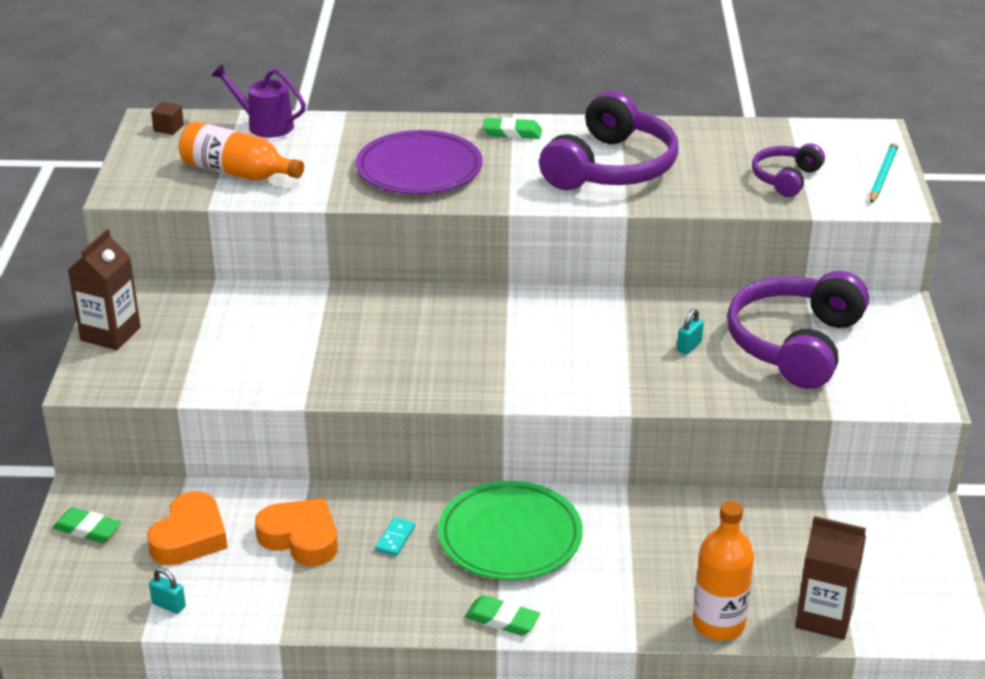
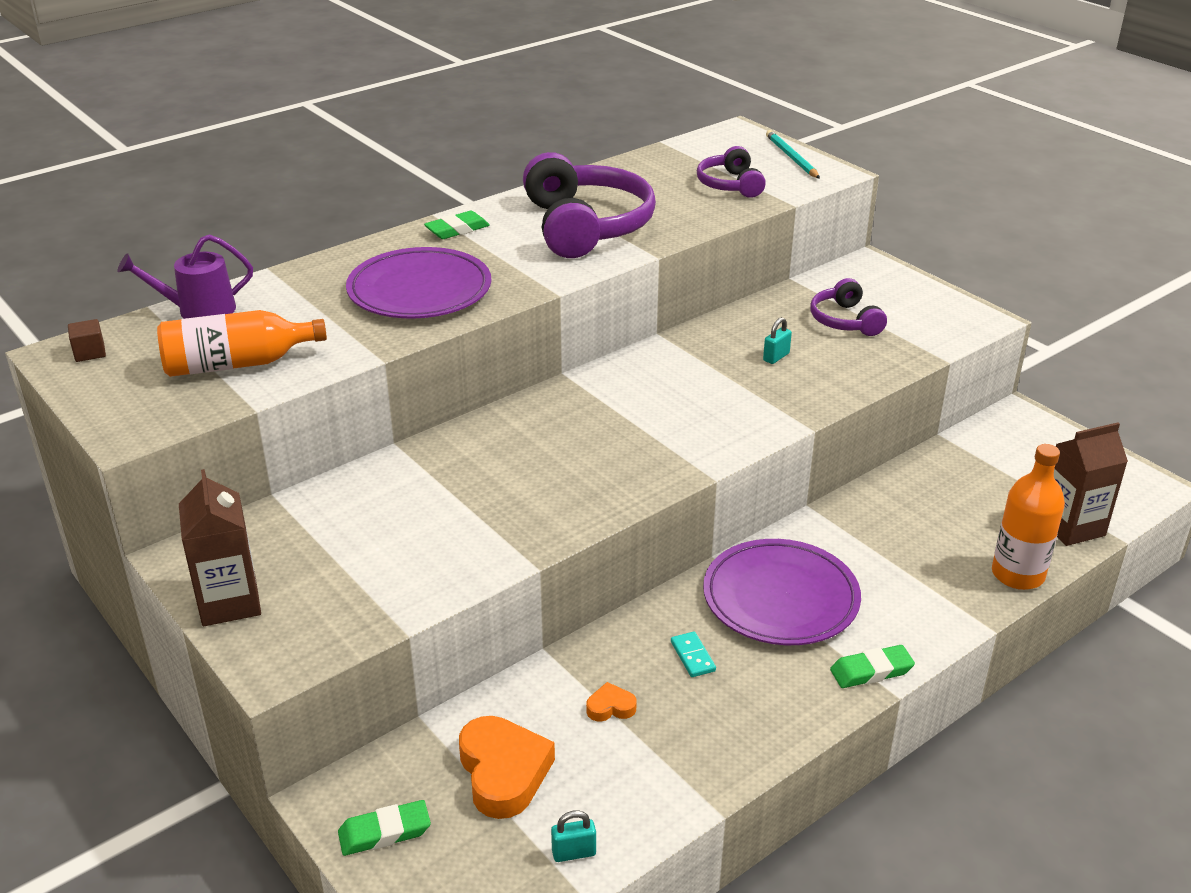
camera: 40 degrees left, 0 degrees up
(301, 538) = (610, 707): orange heart -> orange heart, size x0.48
(510, 536) = (780, 598): green plate -> purple plate
(689, 346) = (776, 357): turquoise padlock -> turquoise padlock turned 45 degrees clockwise
(794, 344) = (845, 321): purple headphones -> purple headphones, size x0.53

